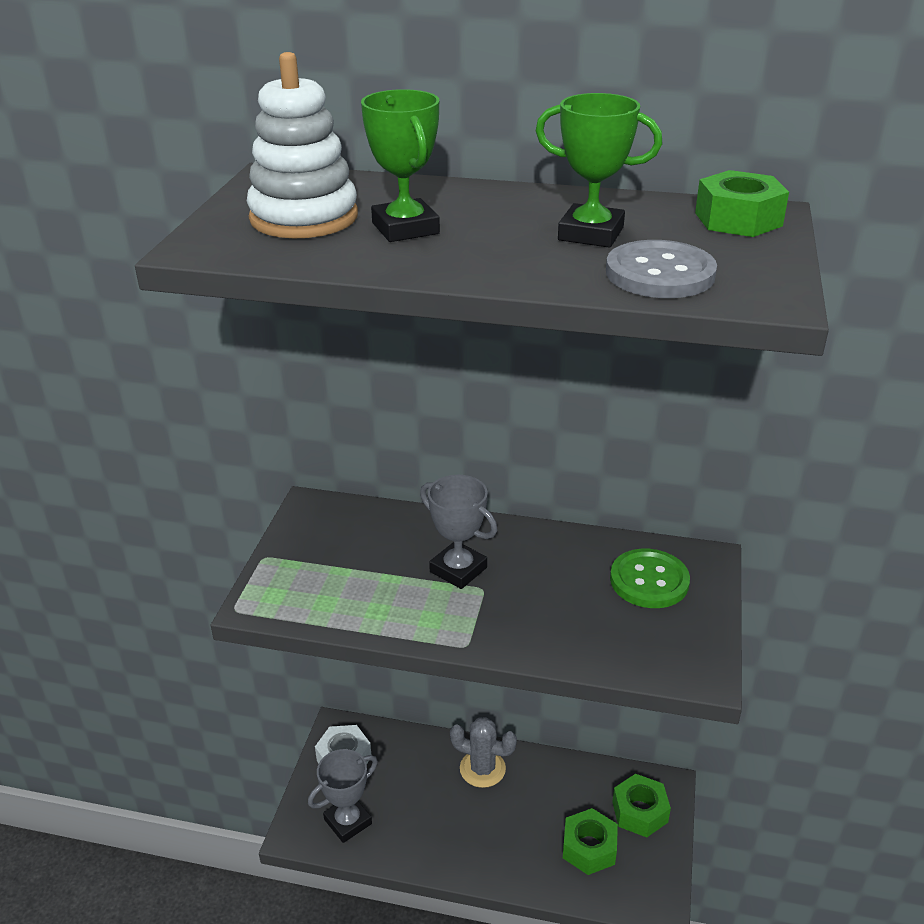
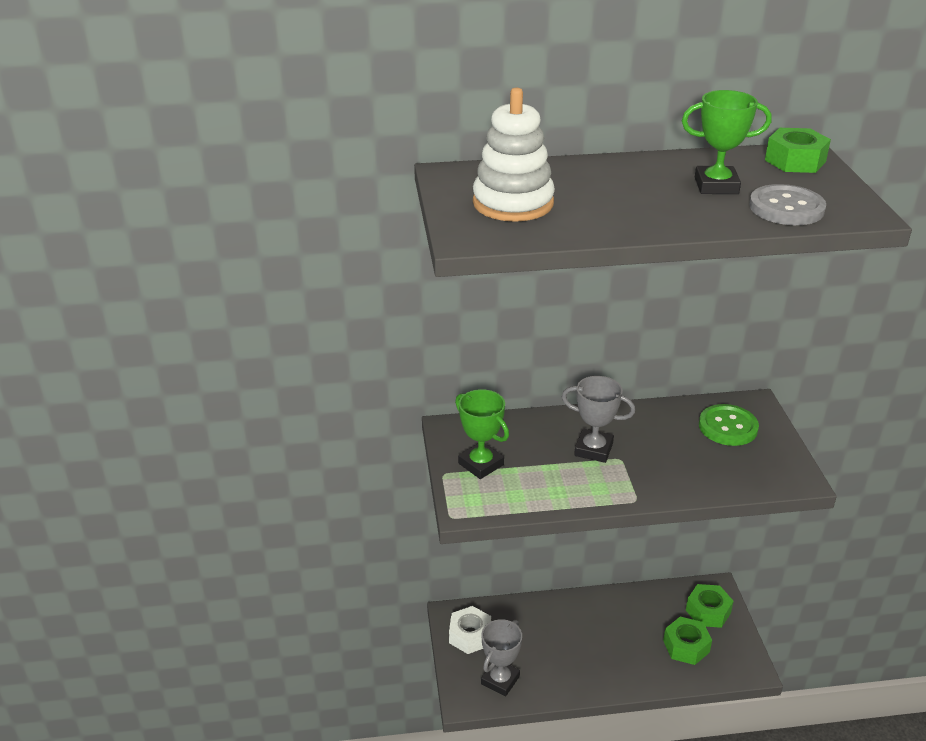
camera: 20 degrees left, 0 degrees up
(405, 228) = (592, 200): green trophy -> green trophy (481, 464)
(482, 769) = (580, 613): grey cactus -> none

